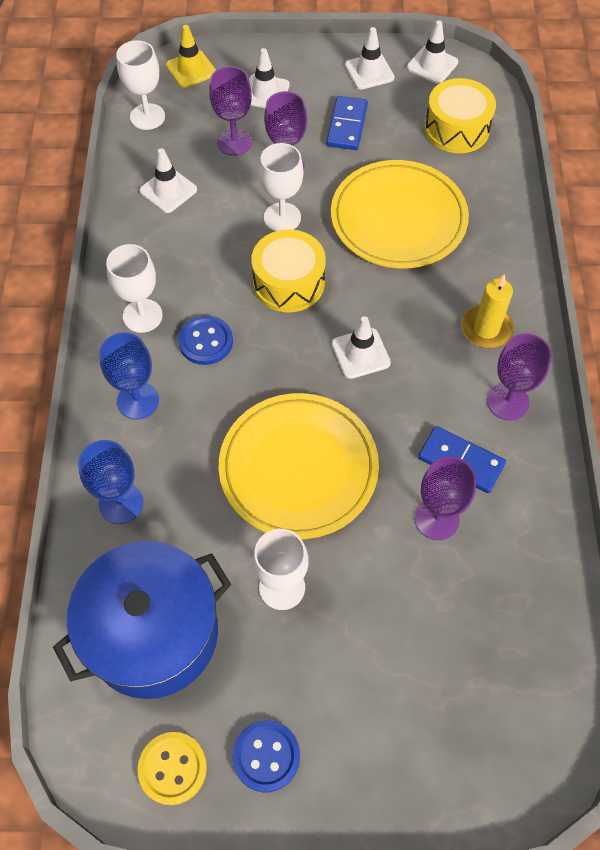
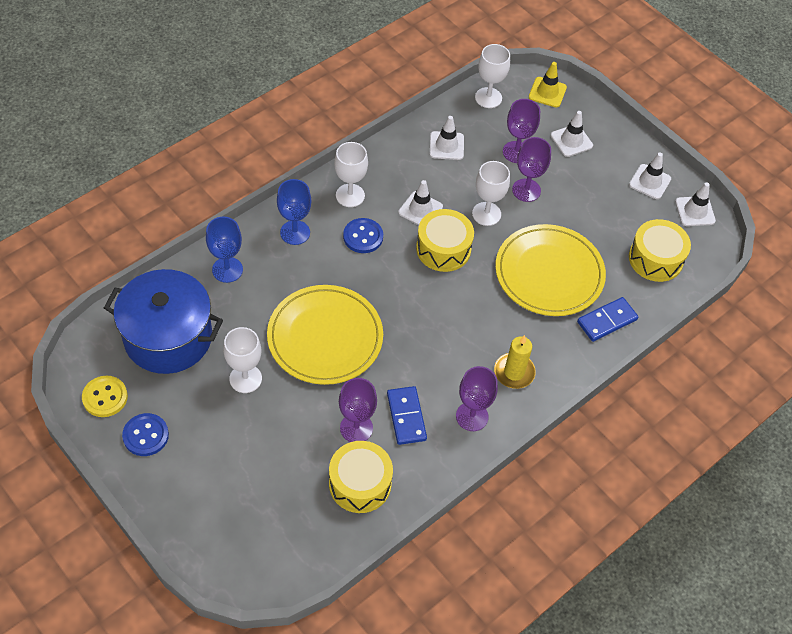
camera: 45 degrees right, 5 degrees down
(346, 125) = (592, 199): blue domino -> blue domino (607, 321)
(360, 353) = (430, 318): white traffic cone -> white traffic cone (420, 209)
(508, 565) = (360, 483): none -> yellow drum

